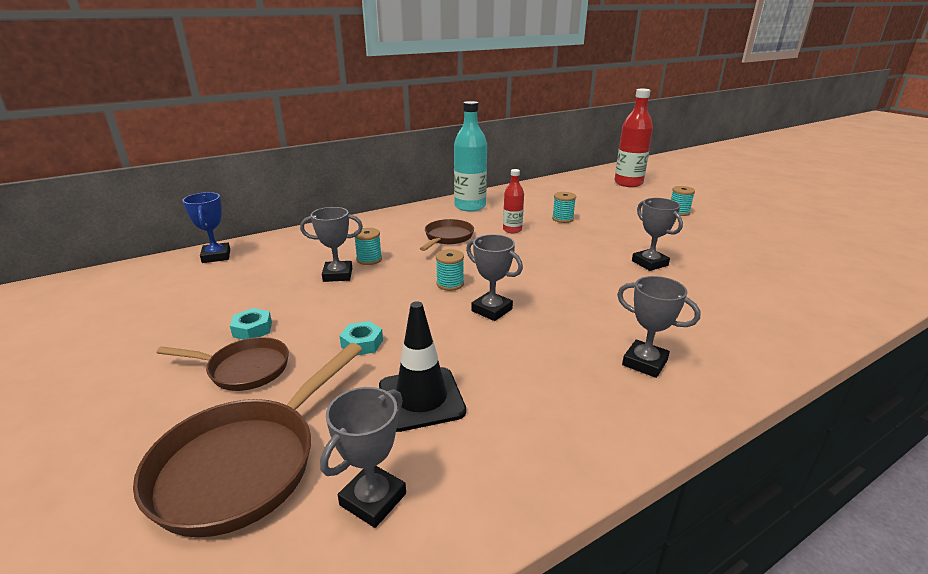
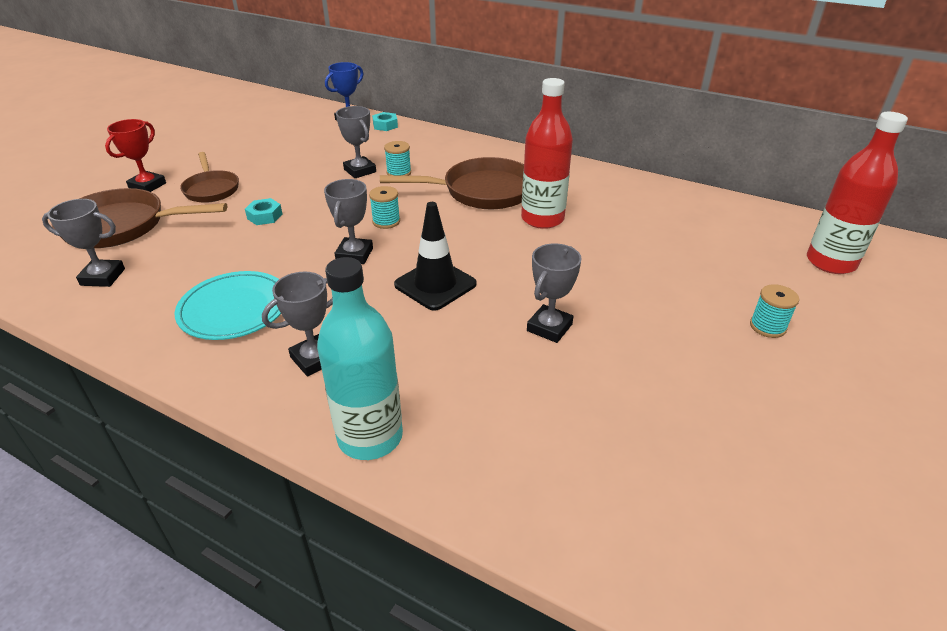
camera: 60 degrees right, 10 degrees up
(149, 423) = (147, 186): none -> red trophy
(252, 329) = (259, 173): turquoise nut -> turquoise nut (385, 125)
(421, 399) = (207, 262): black traffic cone -> black traffic cone (435, 284)
(447, 237) = (482, 191): brown pan -> brown pan, size x1.63
(470, 206) = (576, 179): turquoise bottle -> turquoise bottle (370, 437)
(512, 230) = (542, 219): red bottle -> red bottle, size x1.82
(535, 395) = (234, 309): none -> turquoise plate
(562, 219) = (615, 241): turquoise spool -> none
(644, 363) = (314, 359): grey trophy -> grey trophy turned 45 degrees clockwise

